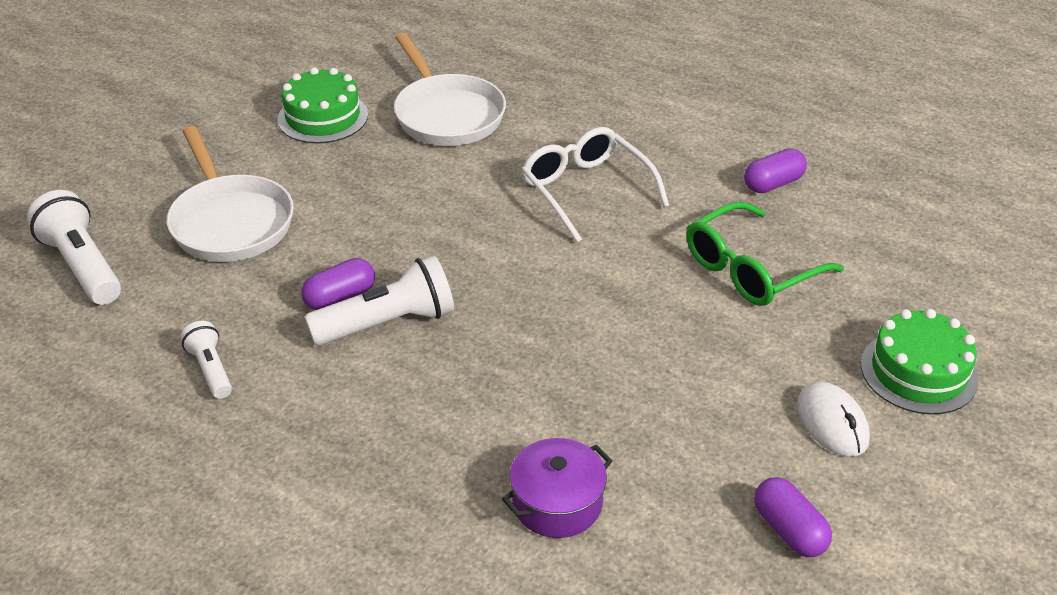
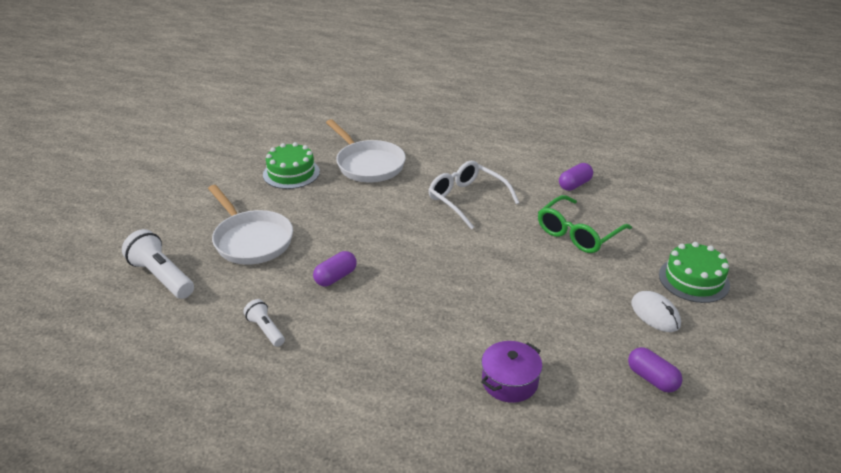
camera: 10 degrees left, 5 degrees down
(388, 323) = (370, 289): white flashlight -> none

